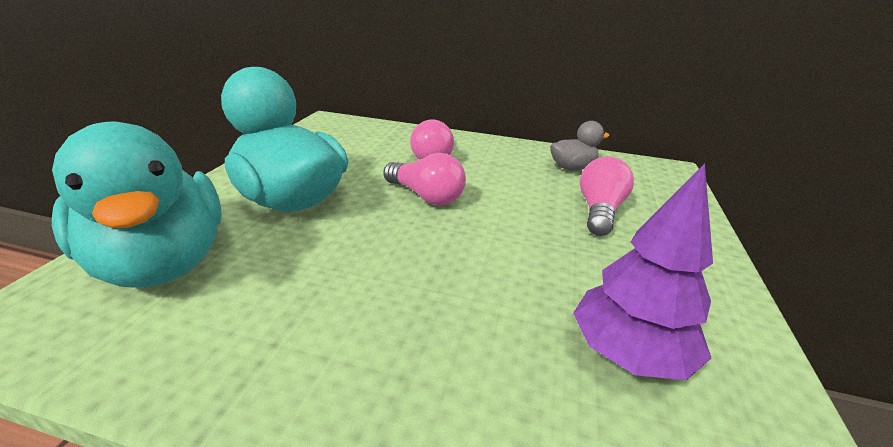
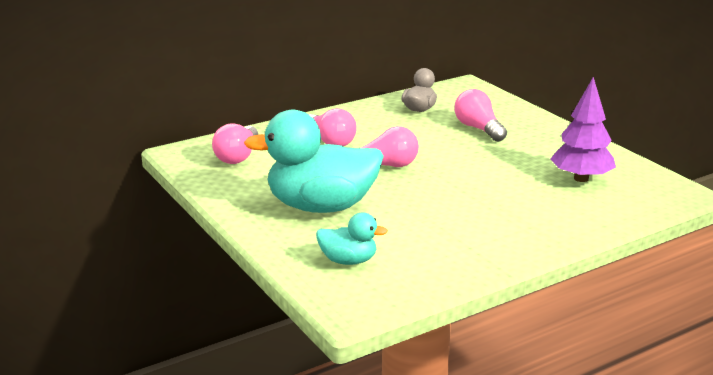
camera: 45 degrees left, 5 degrees down
(162, 263) = (348, 261): turquoise duck -> turquoise duck, size x0.48
(348, 137) = (238, 156): none -> pink light bulb

